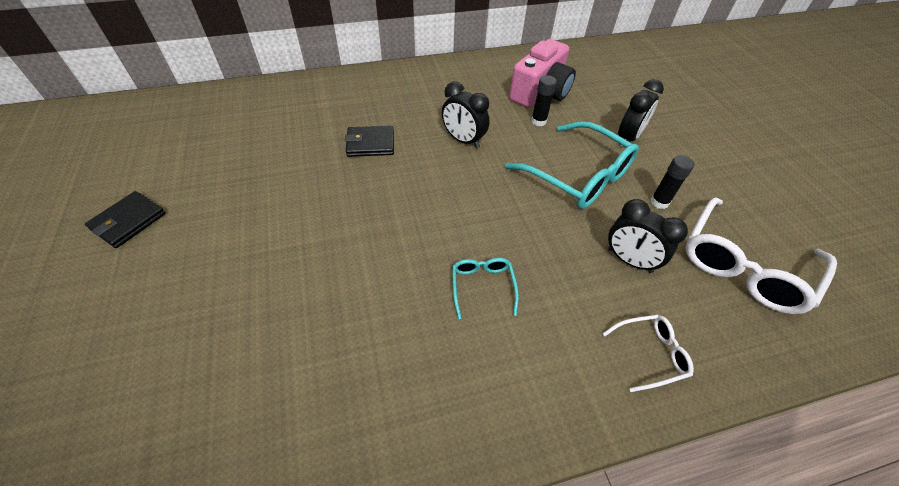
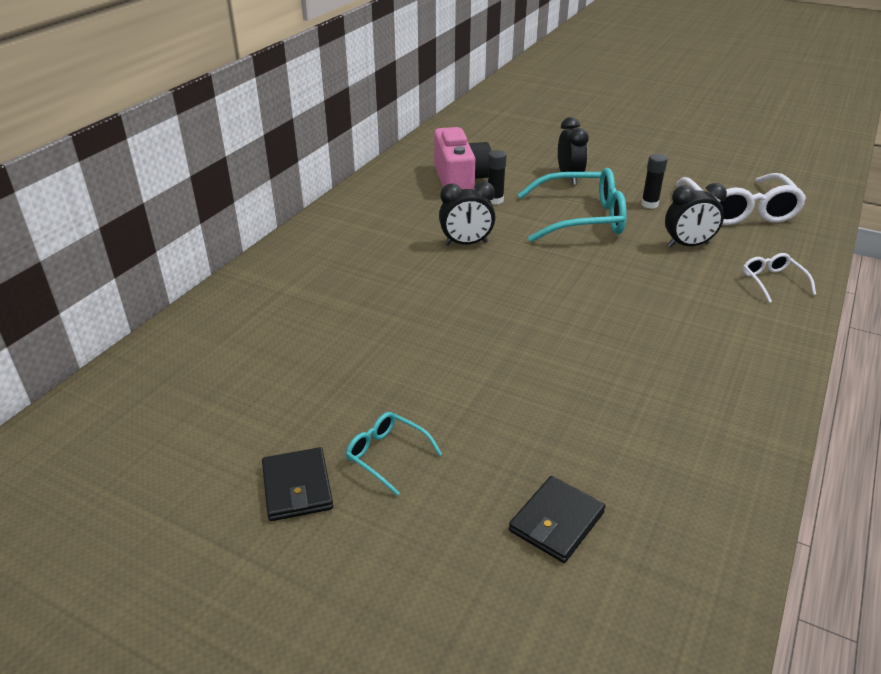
camera: 45 degrees left, 15 degrees down
(370, 144) = (399, 290): black wallet -> black wallet (556, 521)
(482, 286) = (642, 315): turquoise glasses -> turquoise glasses (386, 455)
(650, 354) = (772, 281): white glasses -> white glasses turned 45 degrees counterclockwise

